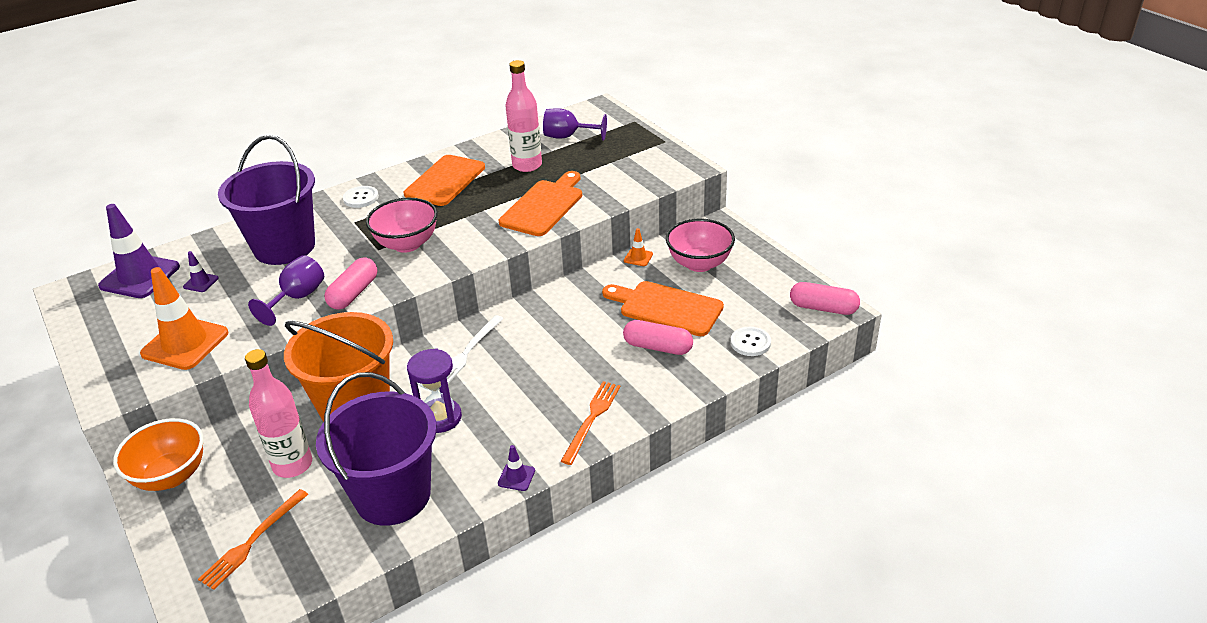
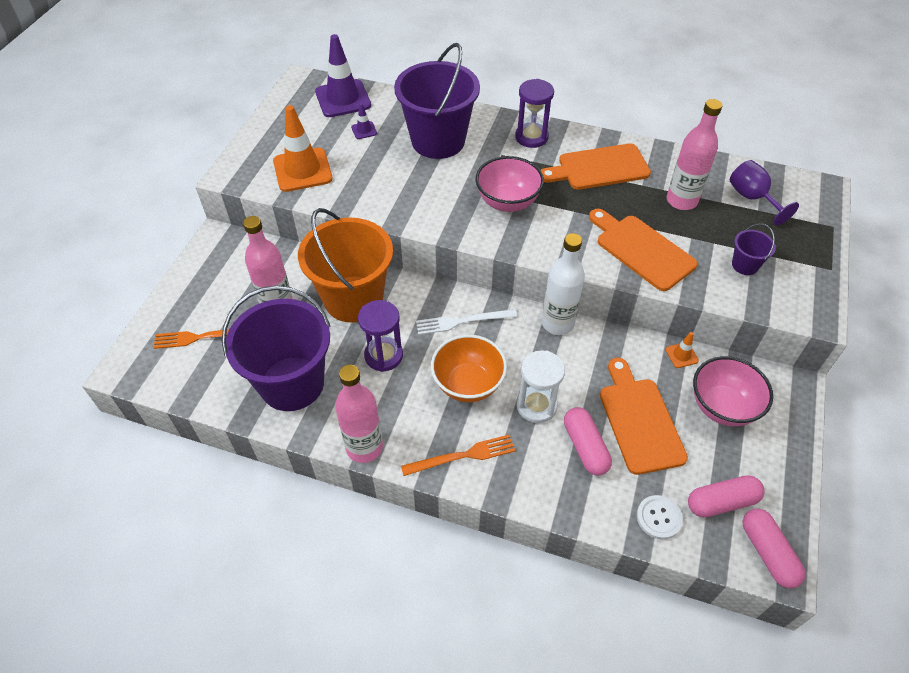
camera: 50 degrees right, 15 degrees up
(171, 476) = (224, 253): orange bowl -> orange bowl (468, 384)
(297, 298) = (394, 189): purple goblet -> none
(354, 293) = (426, 214): pink capsule -> pink capsule (721, 502)
(361, 198) = (531, 137): white button -> purple hourglass
(516, 477) = (364, 447): purple traffic cone -> pink bottle
(536, 301) = (557, 323): none -> white bottle
(544, 206) = (642, 250): orange cutting board -> orange cutting board turned 120 degrees counterclockwise
(595, 353) = (536, 406): none -> white hourglass
(617, 171) = (745, 265): none -> purple bucket

